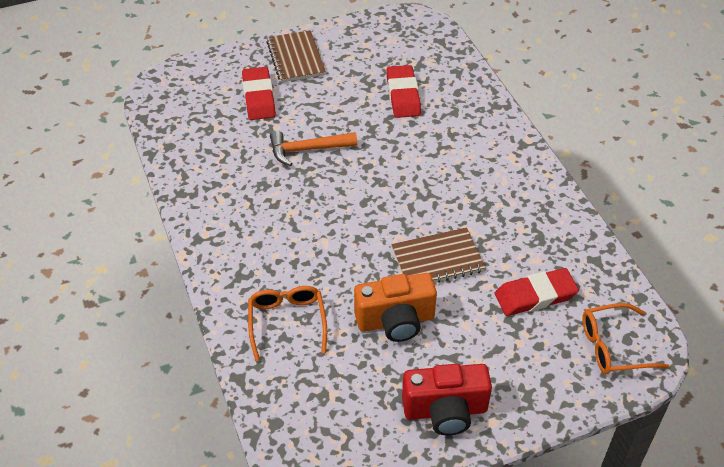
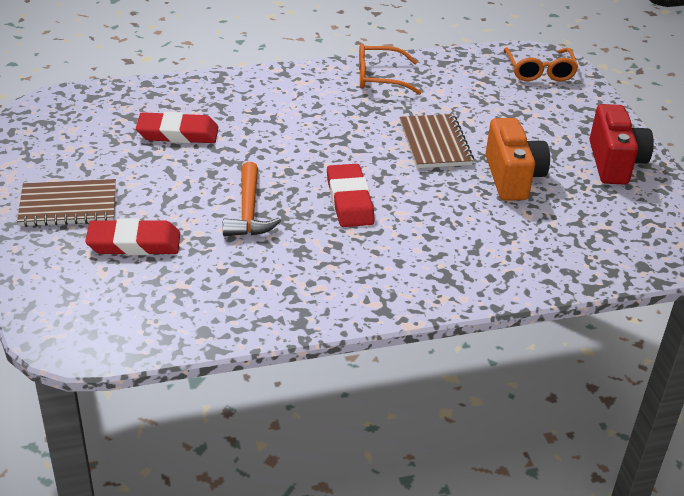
camera: 85 degrees left, 10 degrees down
(287, 322) = (514, 248): orange glasses -> orange glasses (379, 78)
(535, 295) = (483, 98): red eraser -> red eraser (349, 200)

